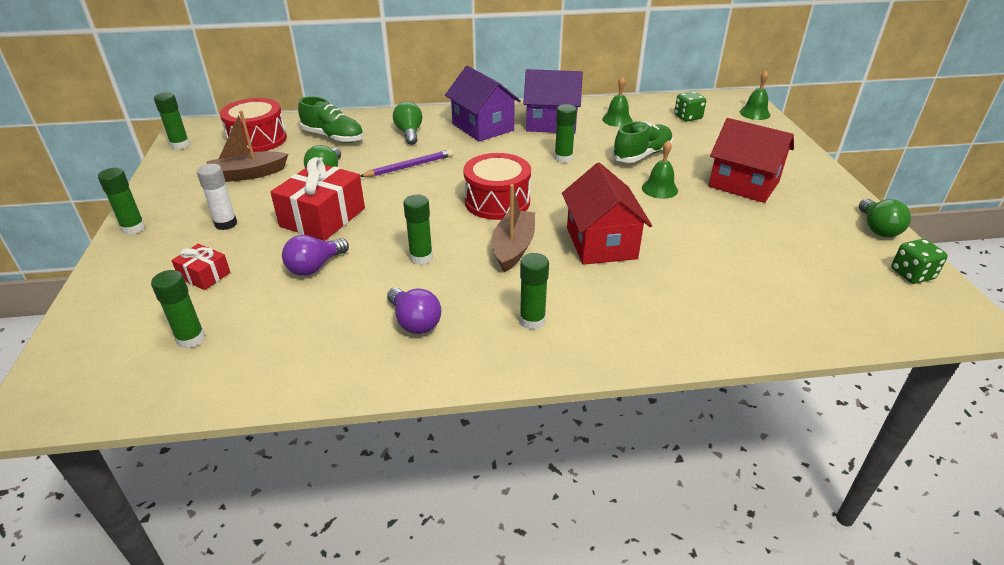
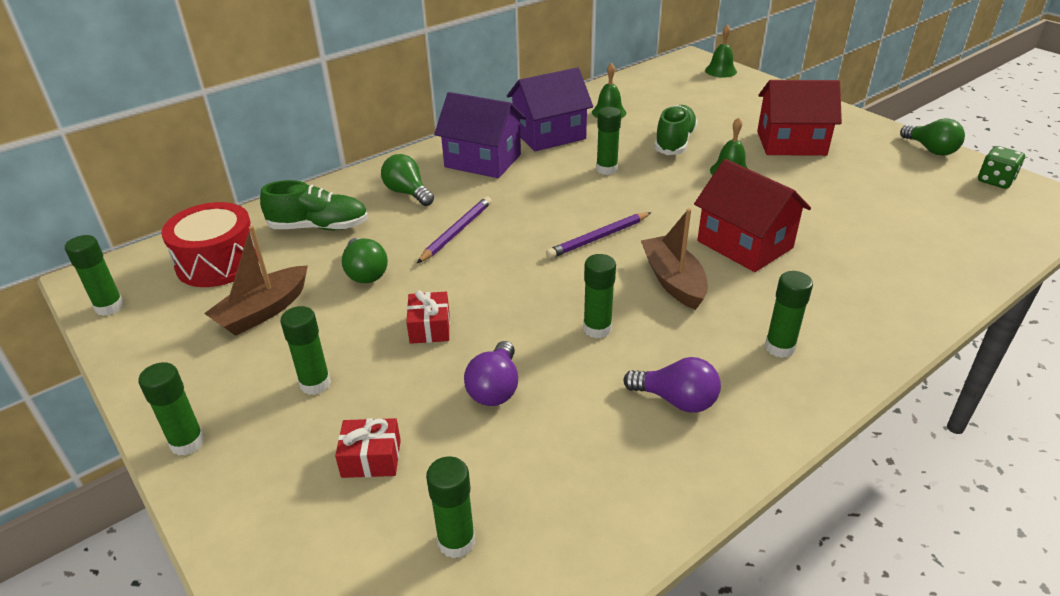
camera: 30 degrees left, 0 degrees up
(226, 224) = (315, 384): white glue stick -> green glue stick
(322, 217) = (429, 327): red gift -> red gift, size x0.51
(497, 201) = (598, 238): red drum -> purple pencil
(688, 117) = (669, 91): green dice -> none

